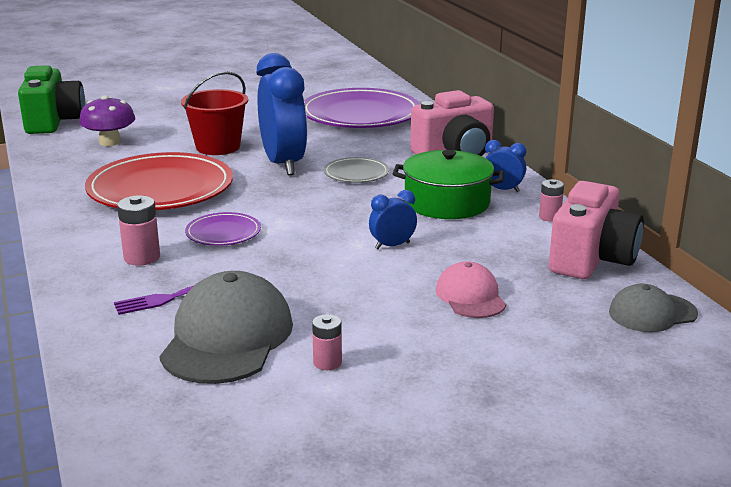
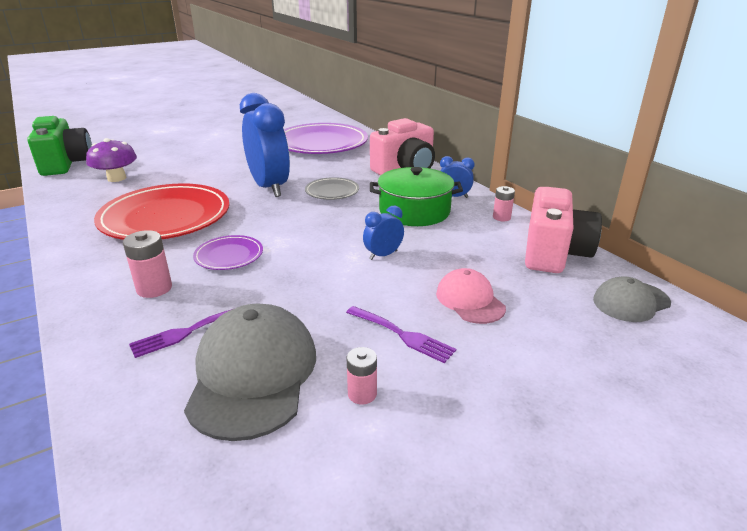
camera: 10 degrees left, 5 degrees up
(218, 147) = (211, 176): red bucket -> none
(385, 320) = (403, 335): none -> purple fork

